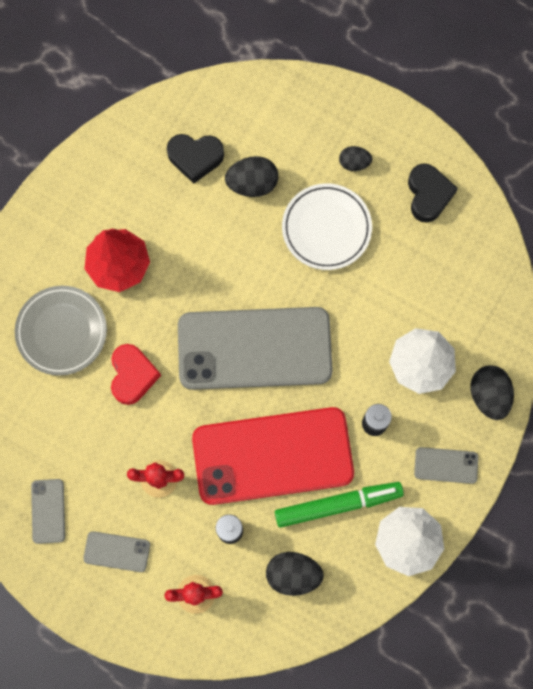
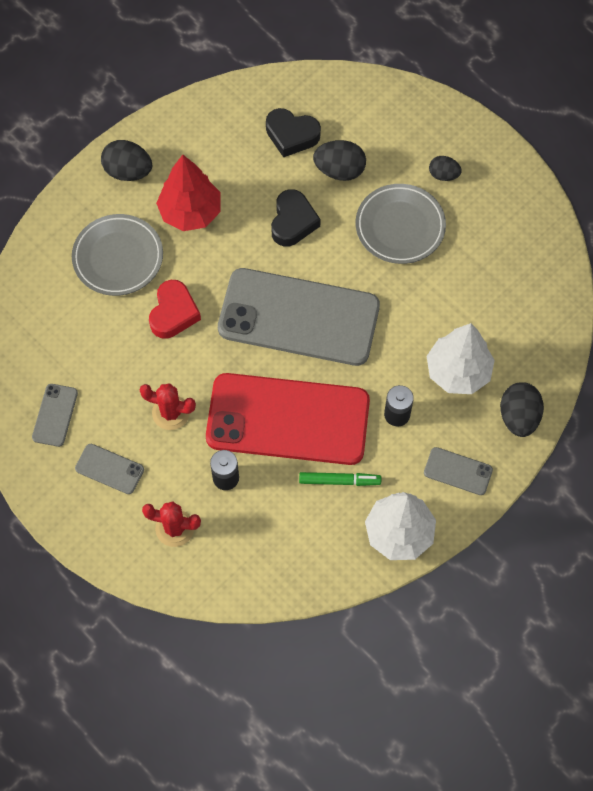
camera: 15 degrees right, 10 degrees down
(293, 574) = (276, 534): black egg -> black egg (128, 171)
(326, 228) = (400, 226): white plate -> grey plate
(338, 504) = (339, 481): green marker -> green marker, size x0.62
(428, 195) = (508, 220): black heart -> black heart (293, 222)

